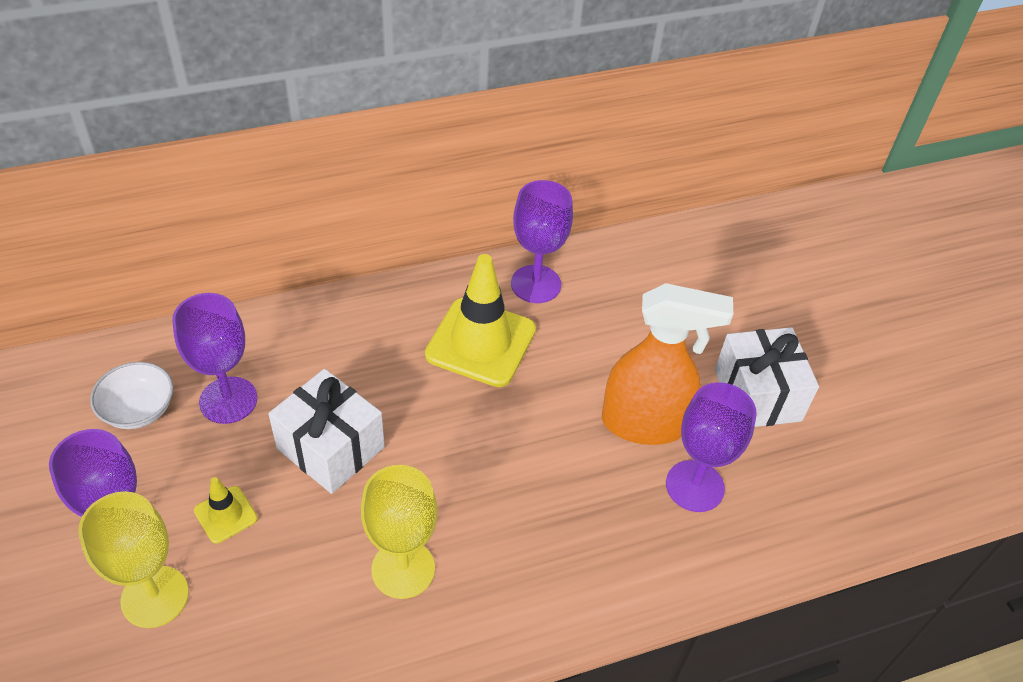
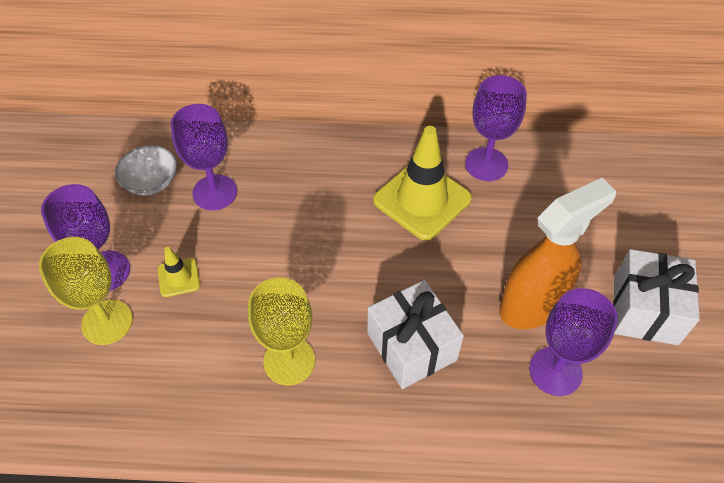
camera: 25 degrees right, 5 degrees up
(330, 448) = (273, 250): white gift -> white gift (411, 346)
(644, 424) = (532, 305): orange spray bottle -> orange spray bottle turned 60 degrees counterclockwise

